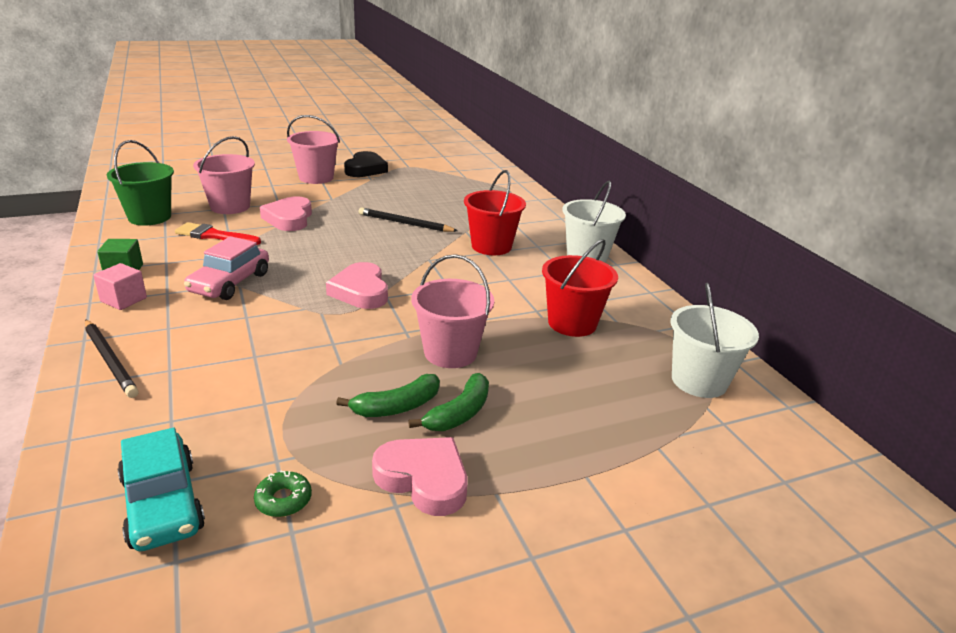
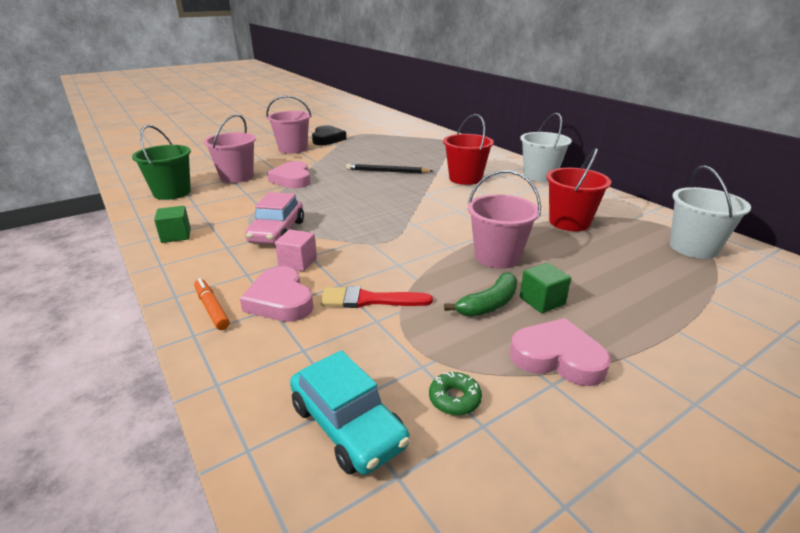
camera: 10 degrees left, 0 degrees up
(110, 360) = (212, 309): black pencil -> orange marker
(124, 300) = (191, 258): pink cube -> pink cube (298, 262)
(214, 235) = (238, 199): red brush -> red brush (369, 300)
(360, 291) = (390, 223): pink heart -> pink heart (280, 300)
(459, 413) = (542, 301): green banana -> green cube

